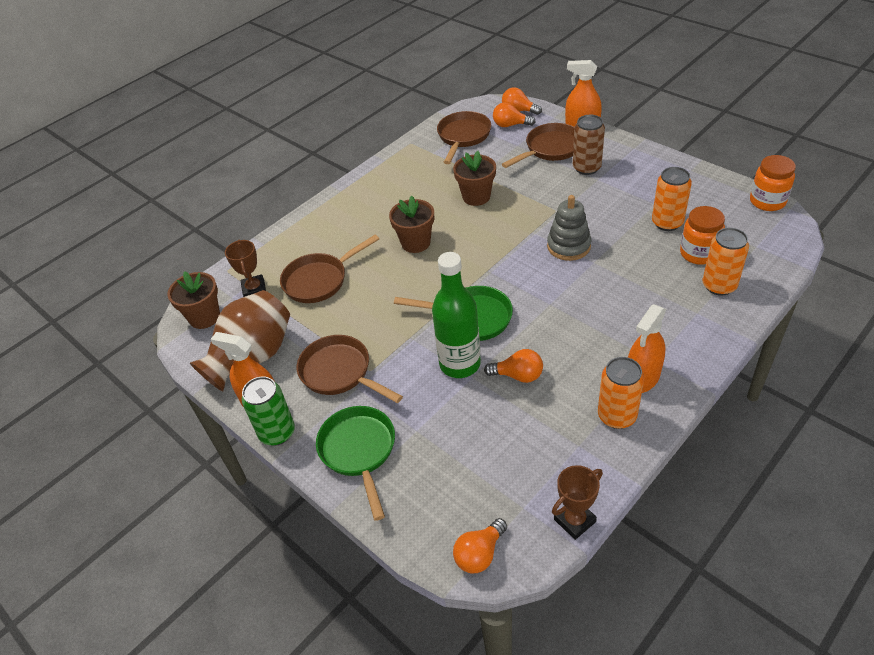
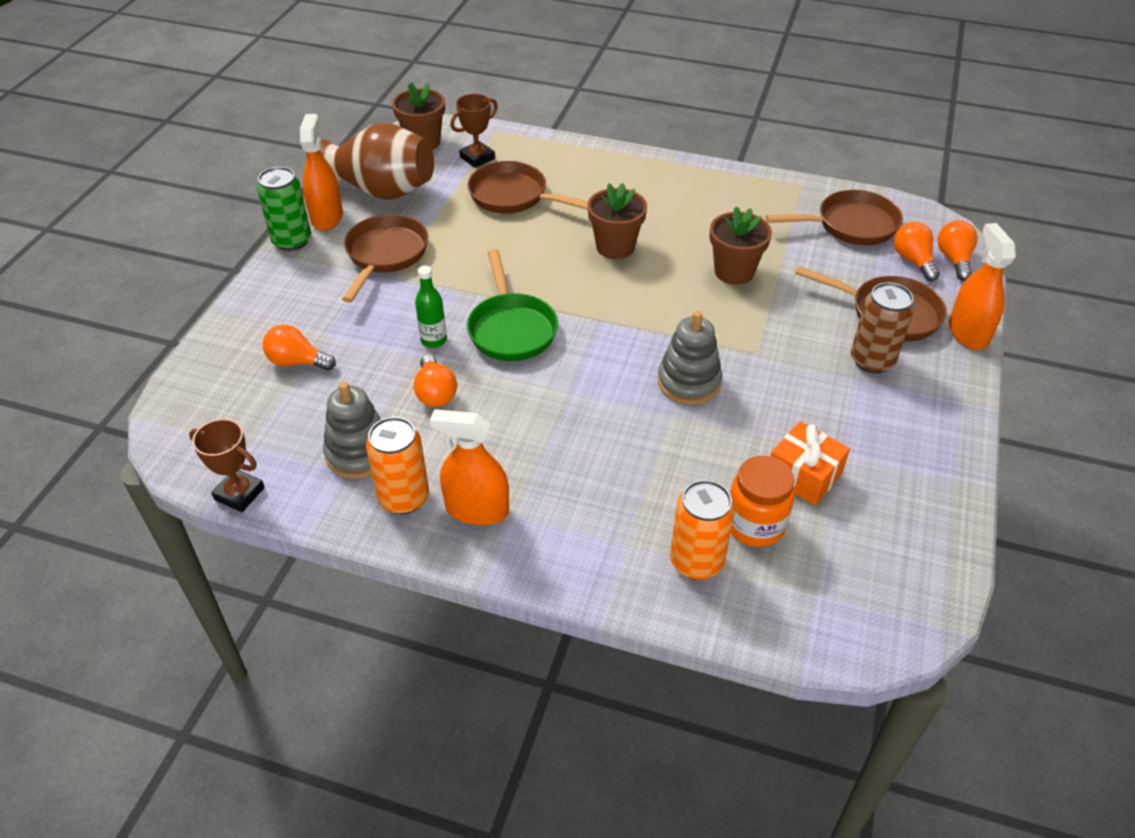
camera: 60 degrees right, 0 degrees up
(359, 451) = (286, 302): green pan -> none
(460, 364) = (433, 340): green bottle -> green bottle, size x0.51
(479, 554) = (181, 428): orange light bulb -> orange light bulb (297, 362)
(561, 433) = (359, 453): none -> grey stacking toy
(667, 223) = (803, 475): orange can -> orange gift
(767, 201) = (941, 593): orange jar -> none

